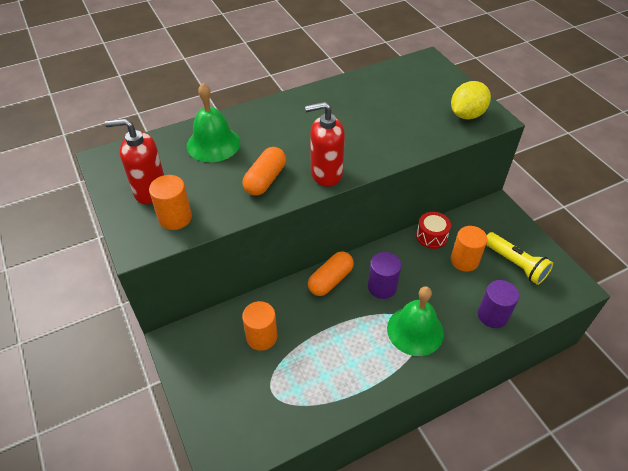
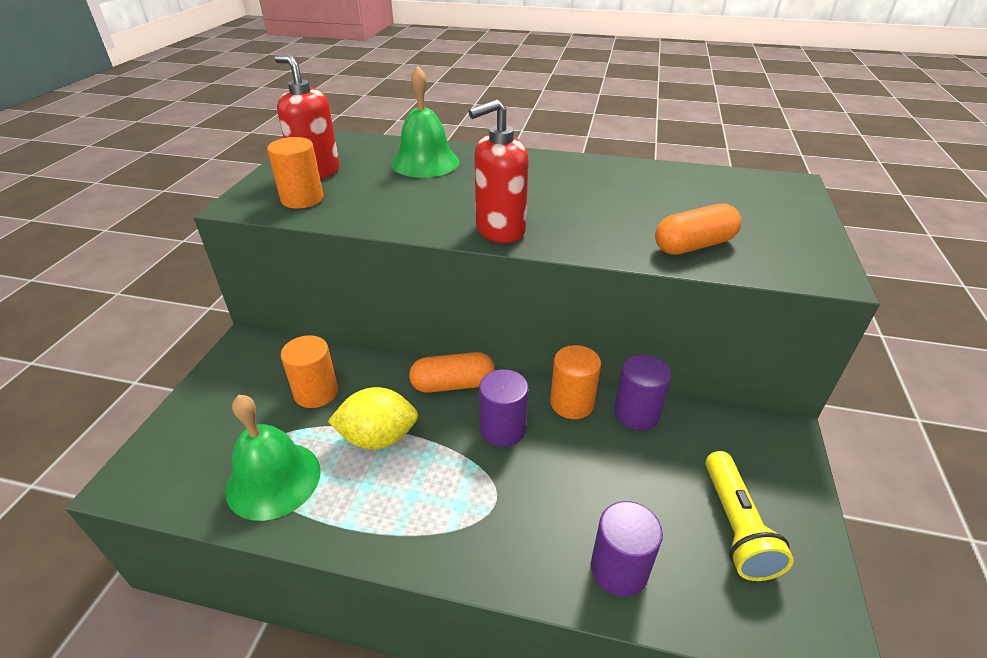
camera: 40 degrees right, 10 degrees down
(265, 180) = (428, 208): orange capsule -> orange capsule (693, 245)
(326, 174) = (499, 230): red soap dispenser -> red soap dispenser turned 60 degrees counterclockwise
(415, 330) = (484, 506): green bell -> green bell (273, 479)
(431, 236) = (636, 413): red drum -> purple cylinder
(464, 260) = (653, 469): orange cylinder -> orange cylinder (572, 403)
(466, 115) = (782, 253): yellow lemon -> yellow lemon (378, 438)

